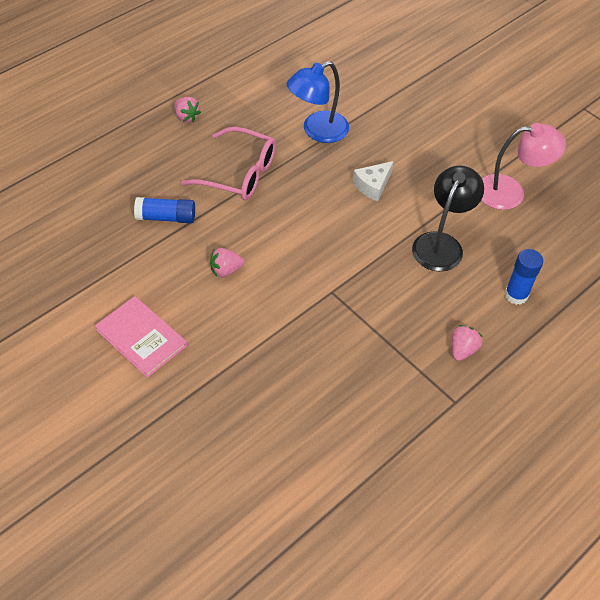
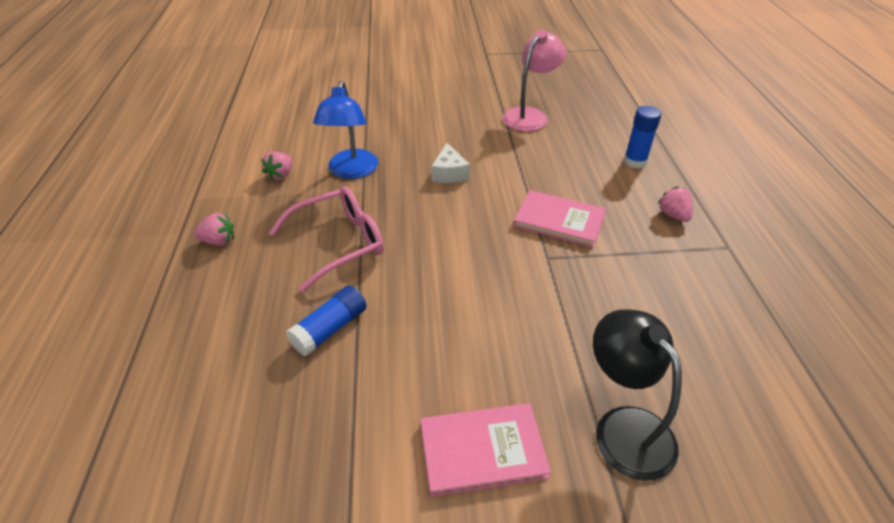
camera: 50 degrees left, 10 degrees down
(226, 270) = (451, 318): pink strawberry -> pink strawberry (281, 175)
(381, 280) = (559, 220): none -> pink book
(441, 244) = (549, 170): black lamp -> black lamp (624, 427)

